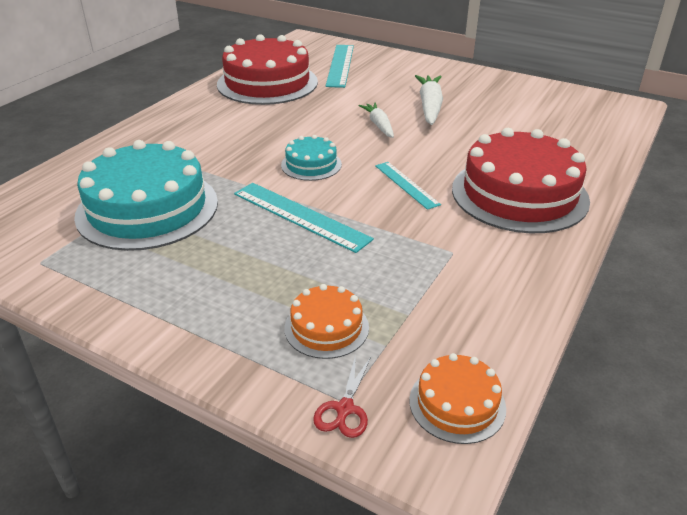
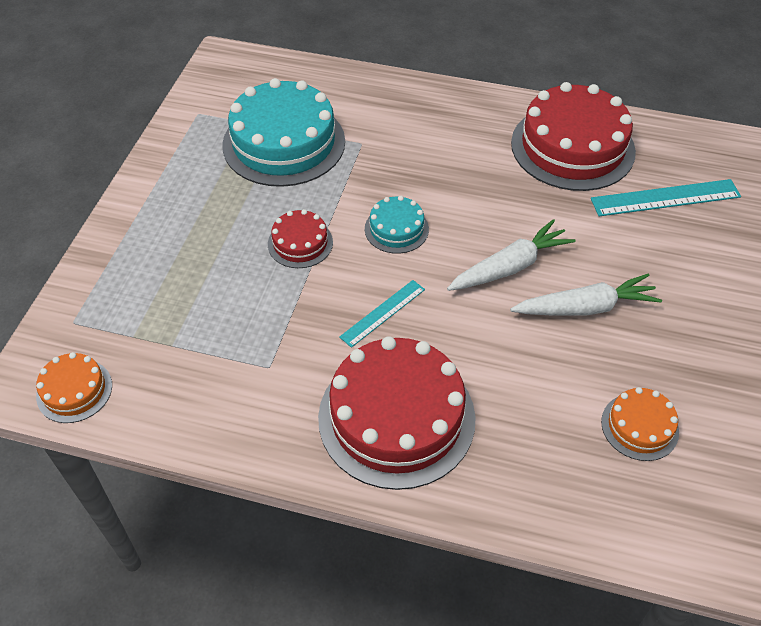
camera: 75 degrees right, 15 degrees up
(300, 216) = (300, 243): turquoise ruler -> red cake
(326, 327) = (149, 295): orange cake -> orange cake (639, 426)
(345, 409) = (65, 324): red scissors -> none
(379, 125) = (510, 267): white carrot -> white carrot, size x1.54

